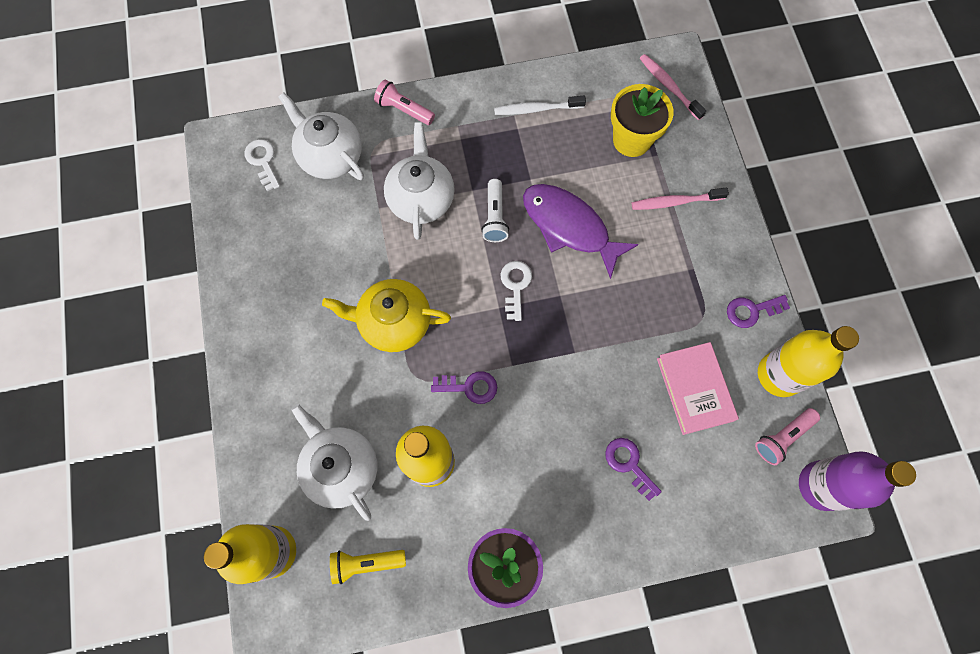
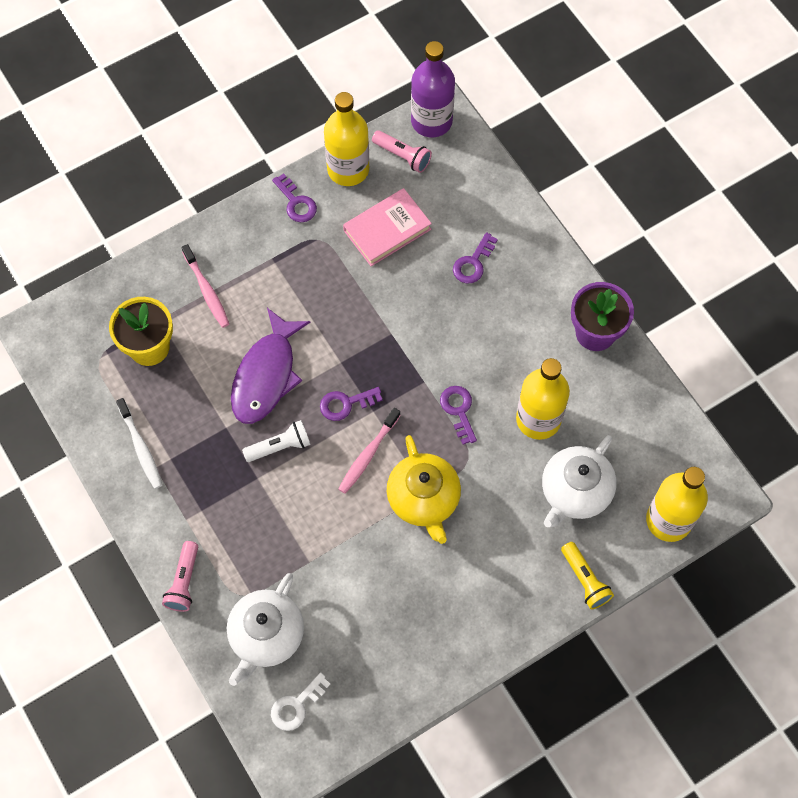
camera: 110 degrees left, 5 degrees down
(366, 563) = (643, 439): yellow flashlight -> yellow flashlight (585, 580)
(421, 198) = (284, 524): white teapot -> none
(515, 286) = (346, 404): white key -> purple key
(669, 86) = (73, 330): pink toothbrush -> pink toothbrush (368, 454)

